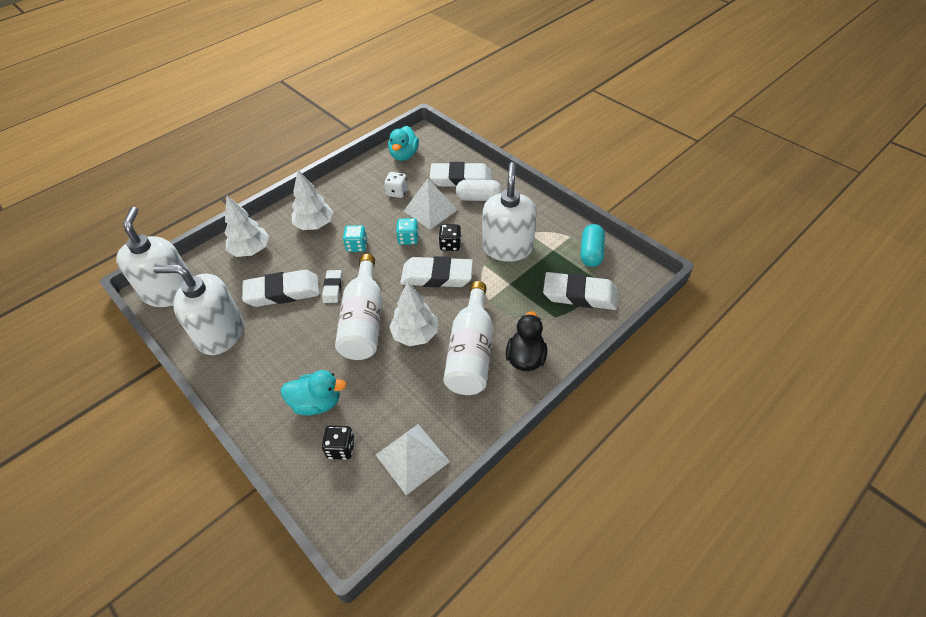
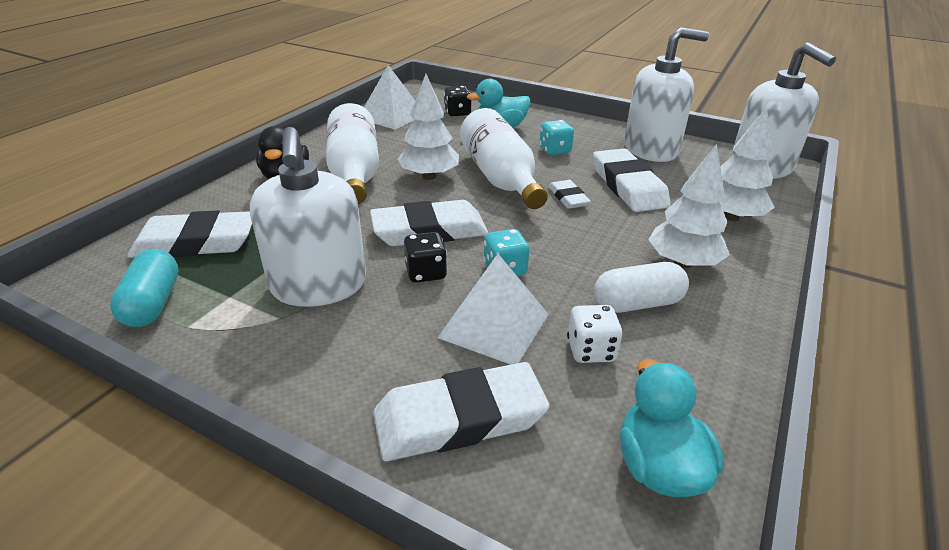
camera: 160 degrees right, 15 degrees down
(282, 292) = (628, 186): white eraser -> white eraser turned 75 degrees counterclockwise
(357, 246) = (582, 246): turquoise dice -> turquoise dice (554, 150)
(478, 198) = (398, 373): white capsule -> white capsule (637, 304)

